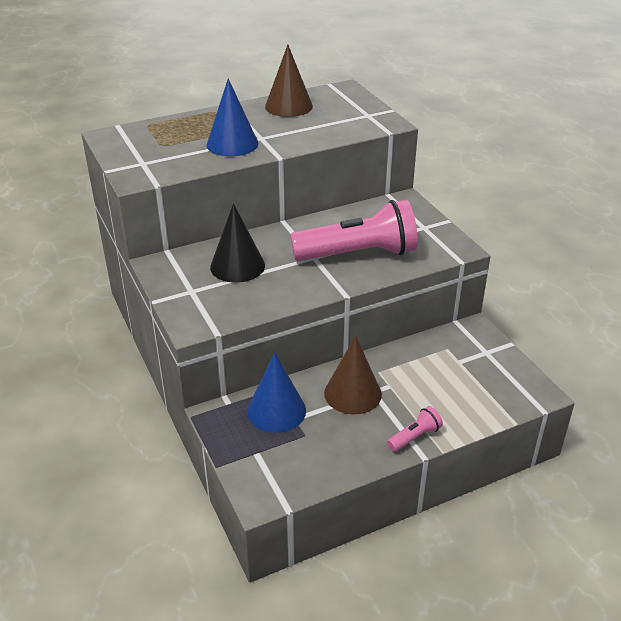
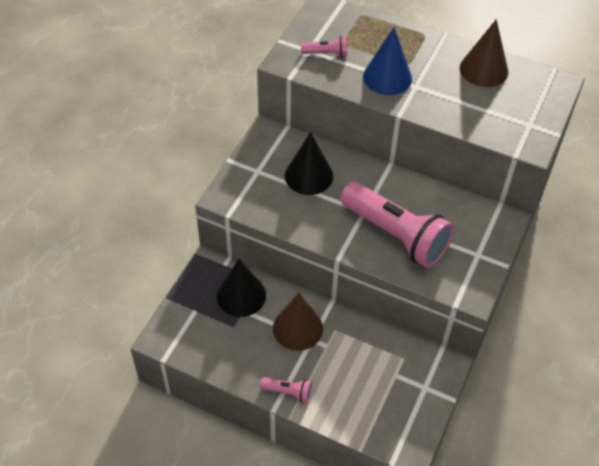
camera: 50 degrees right, 15 degrees up
(161, 157) = (326, 54): none -> pink flashlight
(276, 410) = (241, 295): blue cone -> black cone

